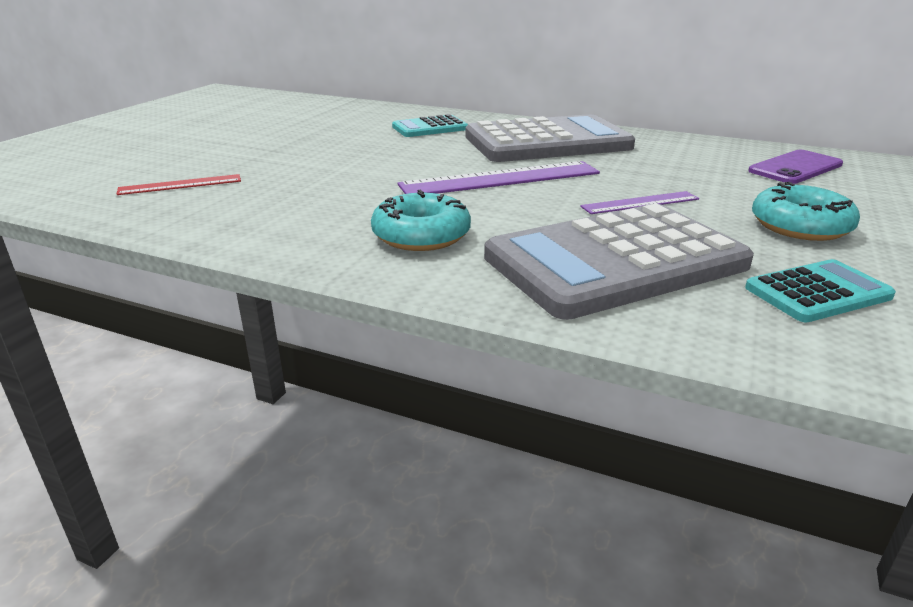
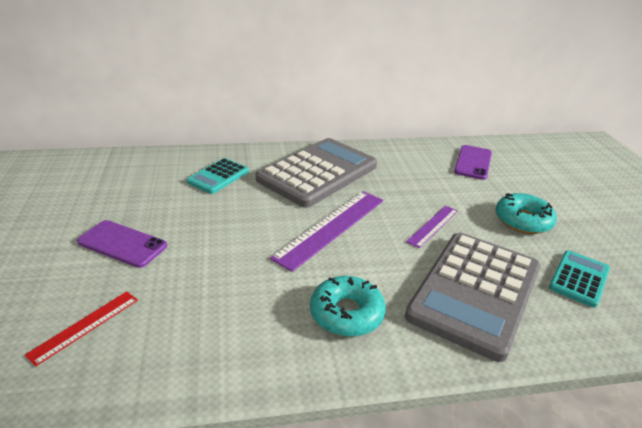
camera: 35 degrees left, 5 degrees up
(278, 150) = (122, 244): none -> purple phone

